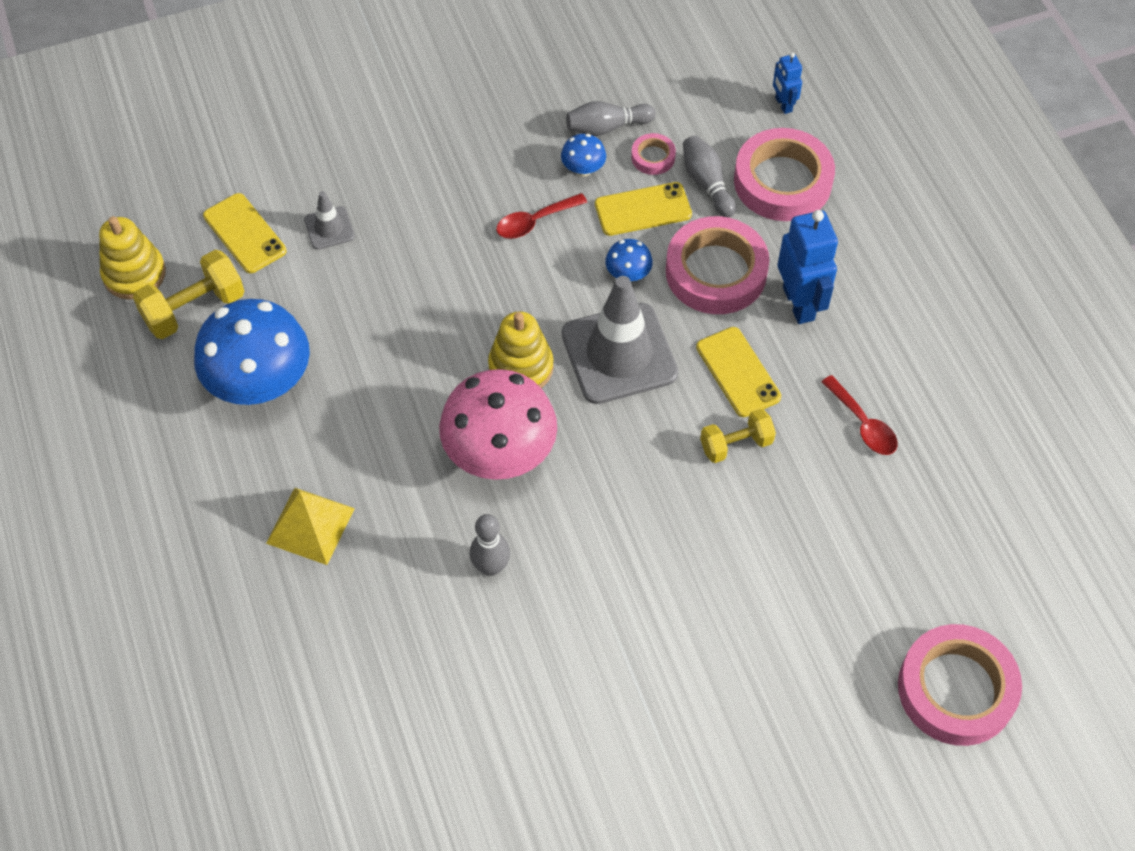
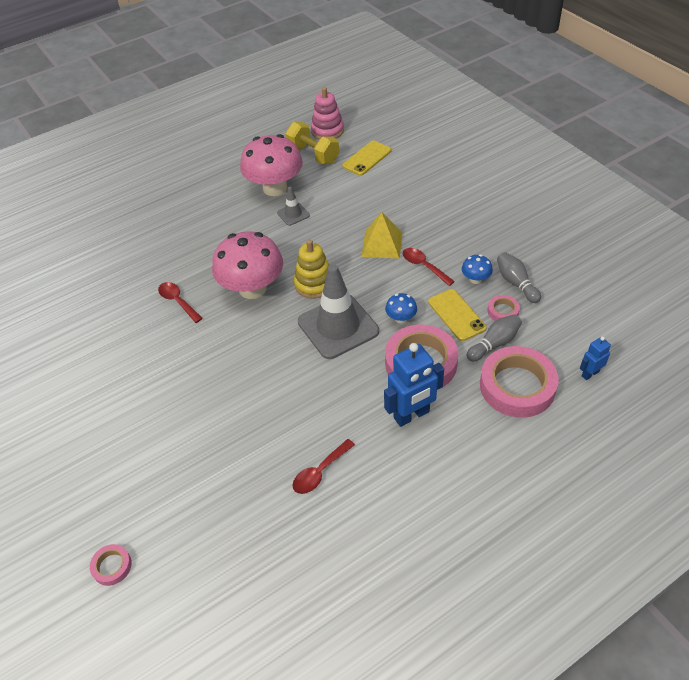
camera: 80 degrees right, 10 degrees down
(134, 274) = (327, 131): yellow stacking toy -> pink stacking toy
(260, 383) = (275, 188): blue mushroom -> pink mushroom
(310, 526) = (193, 227): yellow pyramid -> yellow pyramid (382, 244)
(329, 228) = (383, 186): grey traffic cone -> grey traffic cone (293, 214)
(491, 567) = (178, 301): grey bowling pin -> red spoon
(736, 444) = (285, 400): yellow dumbbell -> none
(738, 372) = (342, 390): yellow phone -> none
(956, 689) = (112, 566): pink tape -> pink tape, size x0.45

